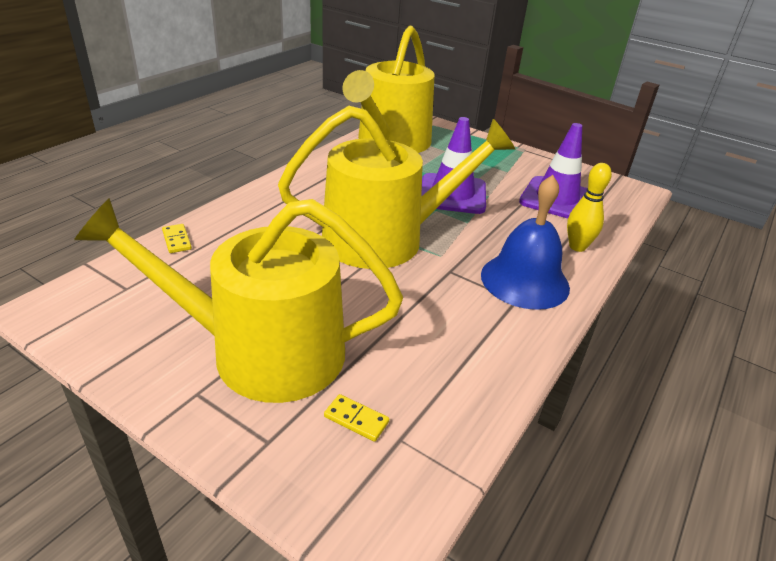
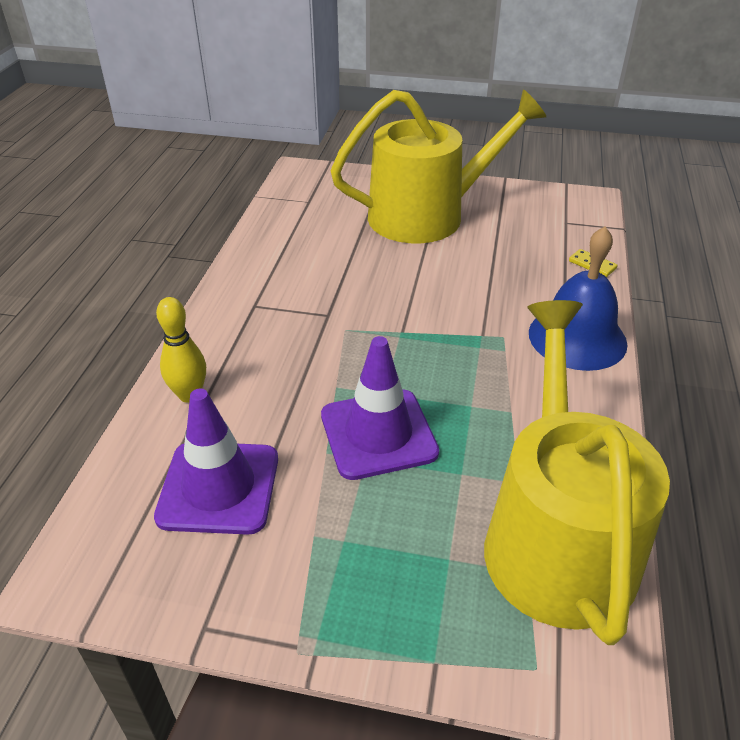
camera: 160 degrees right, 5 degrees up
(356, 419) = (339, 202): yellow domino -> none
(385, 238) = (414, 330): yellow watering can -> none
(525, 280) = (249, 328): blue bell -> blue bell (577, 338)

